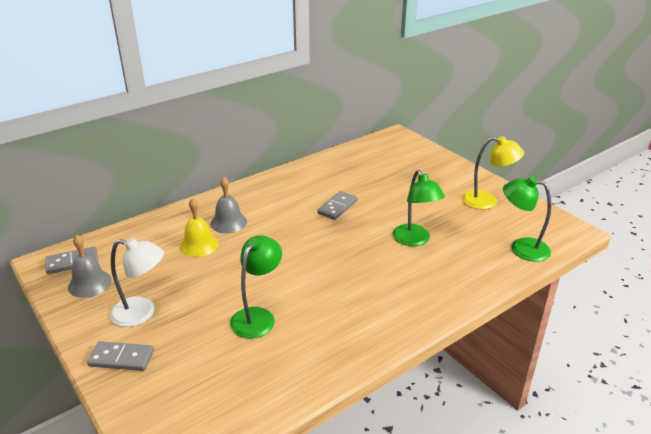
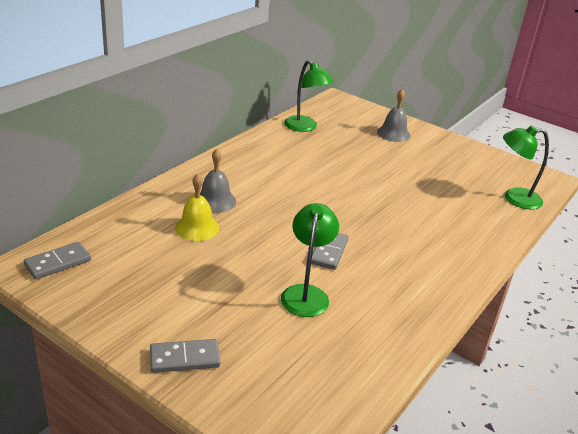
camera: 20 degrees left, 0 degrees up
(90, 283) = (95, 283): grey bell -> grey bell (393, 134)
(142, 313) = (177, 307): white lamp -> none
(337, 207) = (321, 175): grey domino -> grey domino (329, 251)
(414, 240) = (415, 200): green lamp -> green lamp (305, 127)
(487, 201) = (459, 157): yellow lamp -> none

